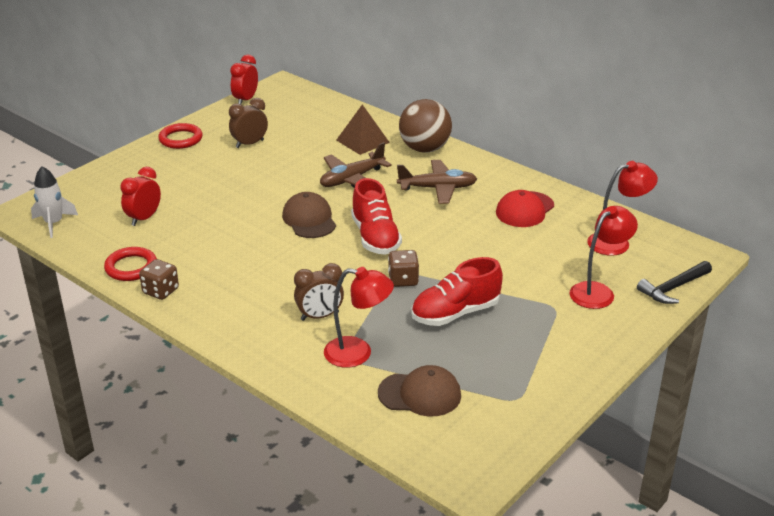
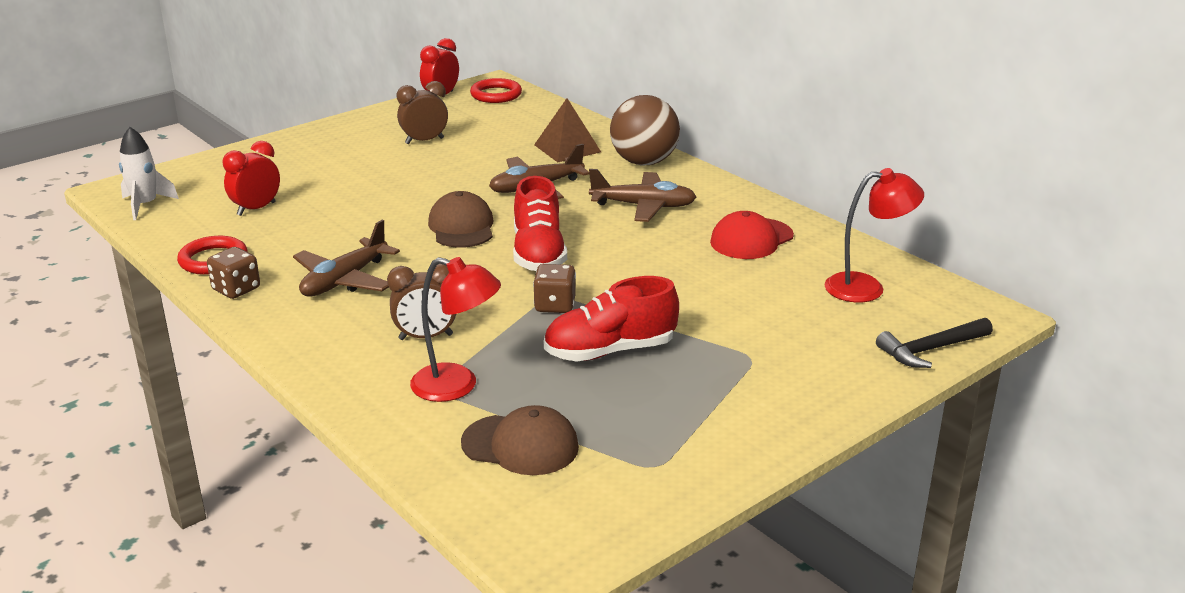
camera: 10 degrees right, 5 degrees down
(180, 139) = (342, 130): red ring -> red ring (496, 95)
(240, 275) = (344, 280): none -> brown plane
(598, 291) = (820, 344): red lamp -> none

